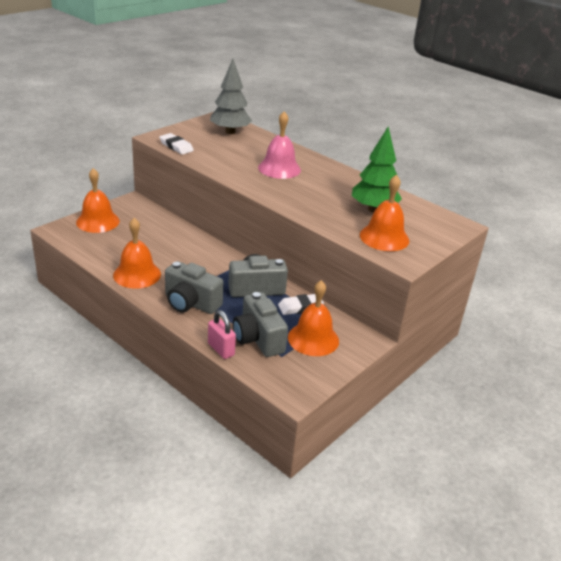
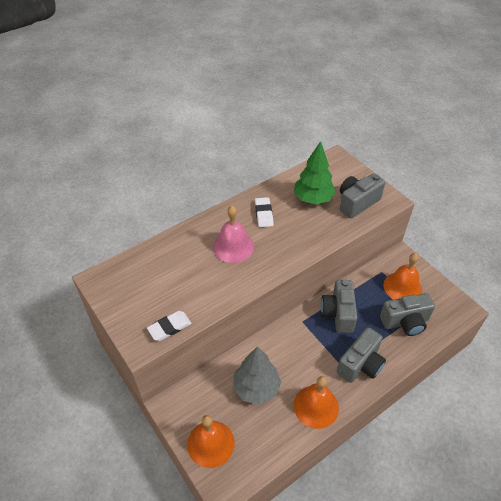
camera: 75 degrees left, 15 degrees up
(221, 349) = (420, 349): pink padlock -> none
(230, 132) = (140, 274): grey tree -> grey tree (256, 388)
(300, 307) = (363, 287): white eraser -> white eraser (263, 214)
(384, 237) = (357, 203): orange bell -> grey camera

